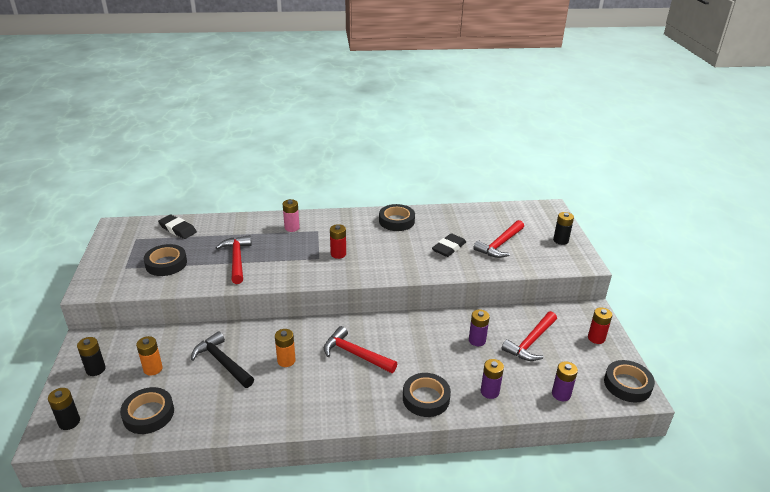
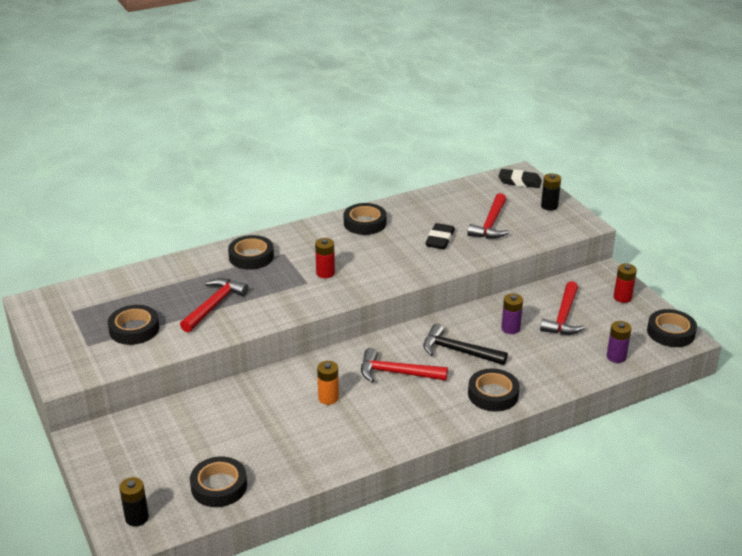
camera: 20 degrees left, 0 degrees up
(95, 369) = (121, 462): black battery -> none
(153, 369) = (187, 444): orange battery -> none
(178, 229) = (115, 289): black eraser -> black eraser (519, 181)
(222, 362) = (260, 417): black hammer -> black hammer (458, 351)
(236, 259) = (214, 305): red hammer -> red hammer turned 60 degrees clockwise
(292, 228) = (251, 257): pink battery -> black tape
(489, 392) = (550, 372): purple battery -> none

